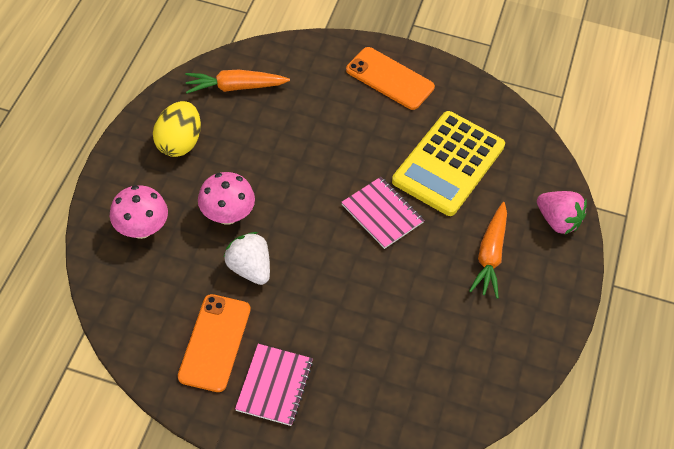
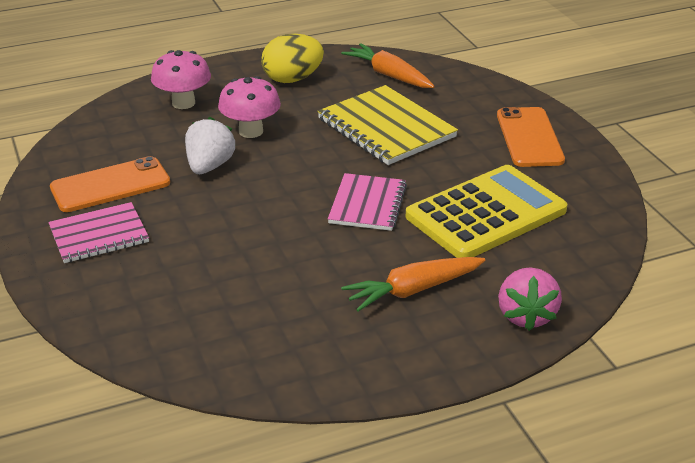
camera: 55 degrees right, 20 degrees down
(302, 139) = (386, 128): none -> yellow notebook
(448, 164) = (486, 213): yellow calculator -> yellow calculator turned 150 degrees clockwise

